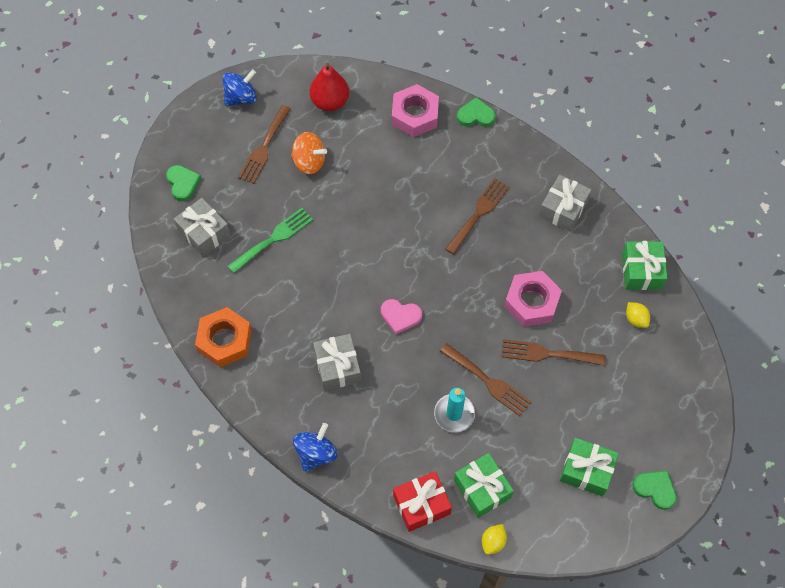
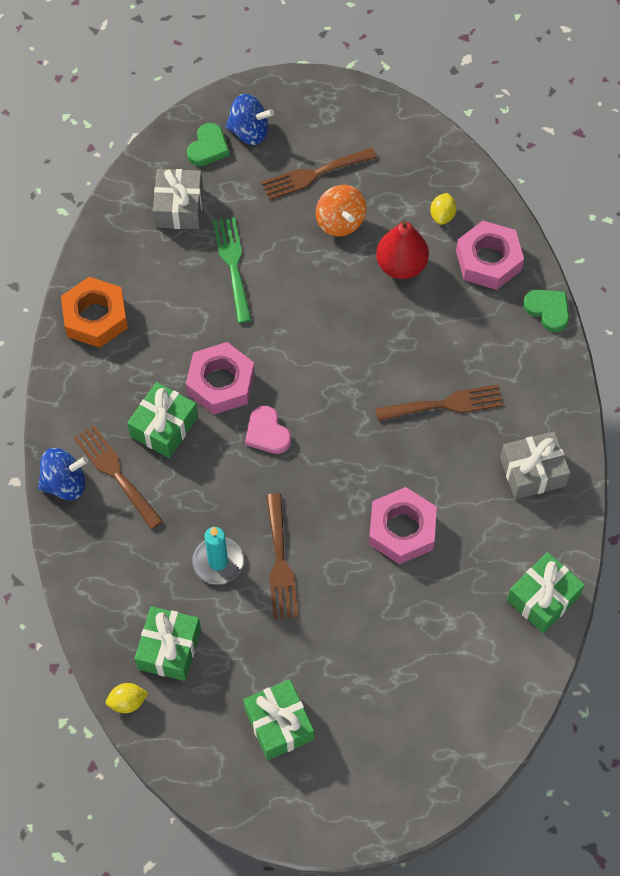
camera: 45 degrees right, 0 degrees up
(241, 98) = (343, 111): blue spinning top -> blue spinning top (249, 132)
(274, 238) = (233, 265): green fork -> green fork turned 105 degrees counterclockwise
(330, 102) = (421, 181): red pear -> red pear (401, 266)
(337, 366) = (164, 427): grey gift -> green gift
(342, 312) = (221, 383): none -> pink nut
(421, 504) = (103, 611): red gift -> none
(547, 354) = (362, 589): brown fork -> brown fork (116, 473)
(635, 319) = (484, 636): yellow lemon -> yellow lemon (442, 216)
(655, 489) = (322, 802): green heart -> none

